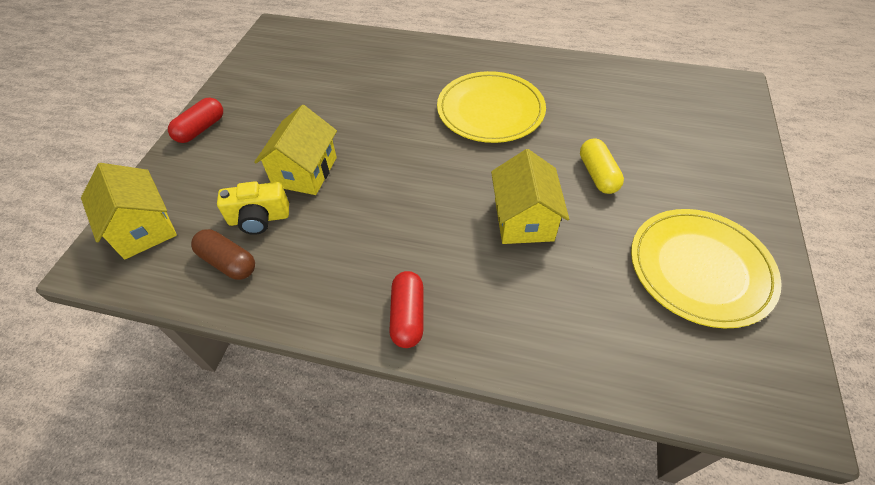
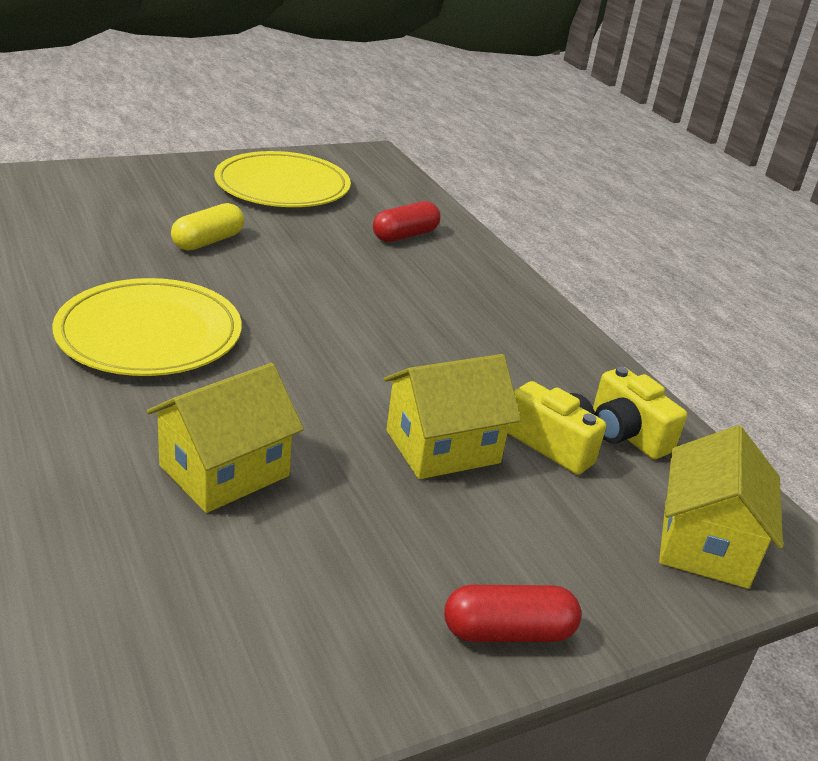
camera: 135 degrees left, 20 degrees down
(228, 262) = (626, 434): brown capsule -> yellow camera
(408, 316) = (511, 300): red capsule -> red capsule (405, 235)
(523, 219) = (325, 269): yellow house -> yellow house (224, 470)

